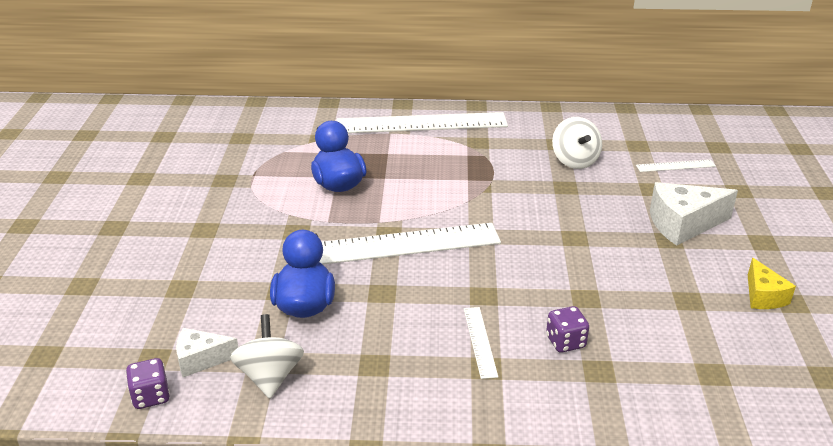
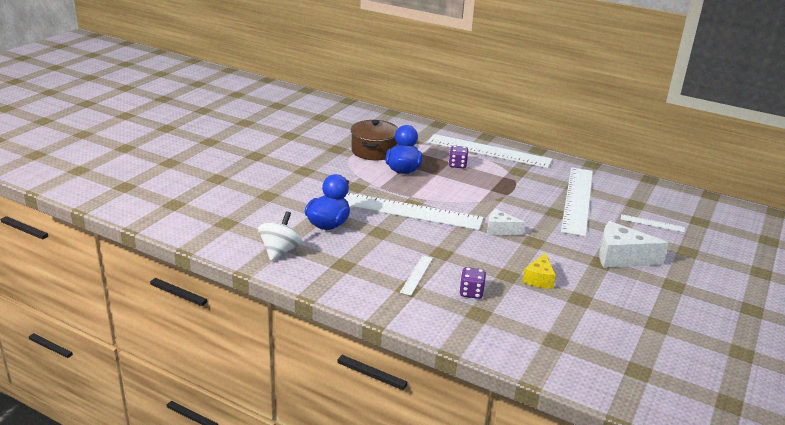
camera: 25 degrees right, 5 degrees down
(151, 396) = (211, 239): purple dice -> purple dice (457, 165)
(201, 360) = (250, 232): white cheese -> white cheese (500, 230)
(277, 167) = (374, 151): none -> brown pot
(574, 161) = (577, 200): white spinning top -> white ruler
(763, 296) = (639, 314): yellow cheese -> yellow cheese (539, 279)

